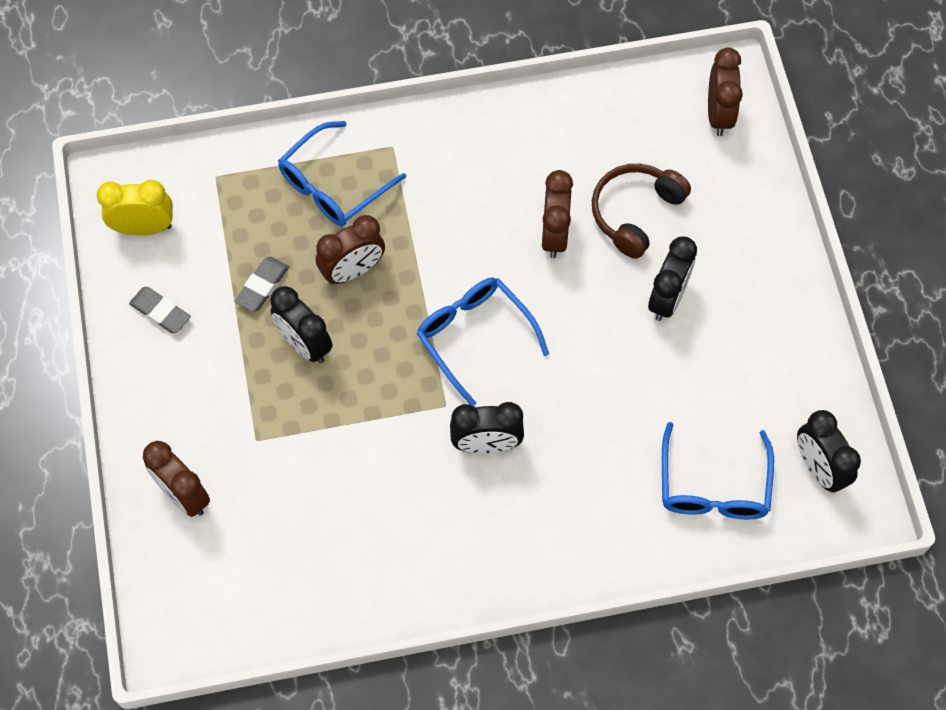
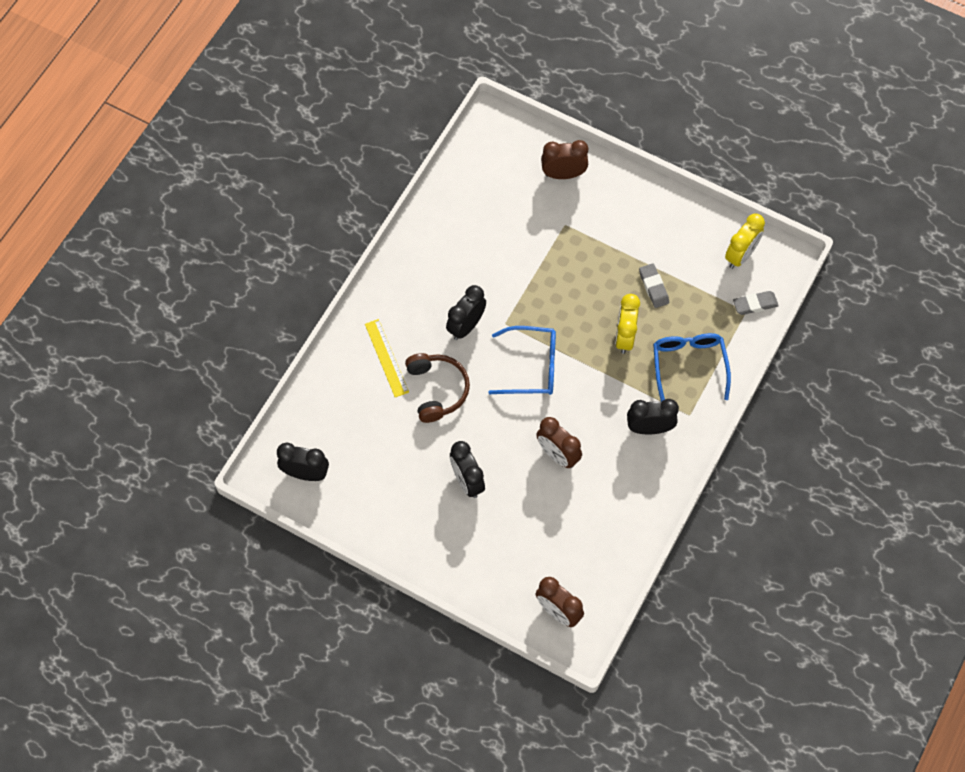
camera: 130 degrees right, 0 degrees up
(160, 312) = (679, 230): grey eraser -> grey eraser (755, 304)
(305, 344) = (600, 283): black clock -> black clock (649, 428)
(353, 271) = (625, 337): brown clock -> yellow clock
(604, 498) = (386, 358): none -> yellow ruler
(635, 213) = (534, 509): brown headphones -> brown headphones (437, 390)
(713, 486) = (344, 414): blue glasses -> none

